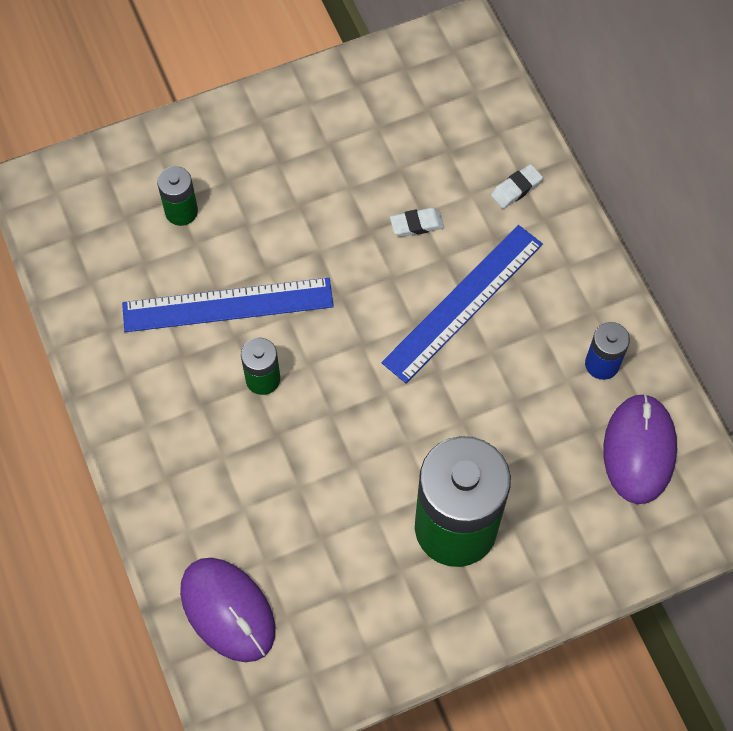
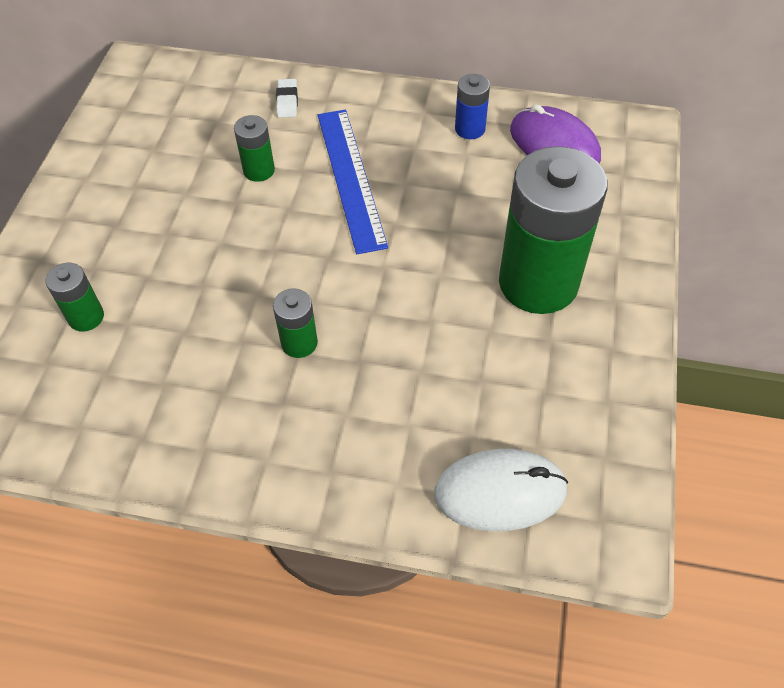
camera: 55 degrees left, 10 degrees down
(228, 305) = (207, 331): blue ruler -> none
(228, 610) = (500, 492): purple mouse -> white mouse
(416, 224) = (259, 170): white eraser -> green battery

